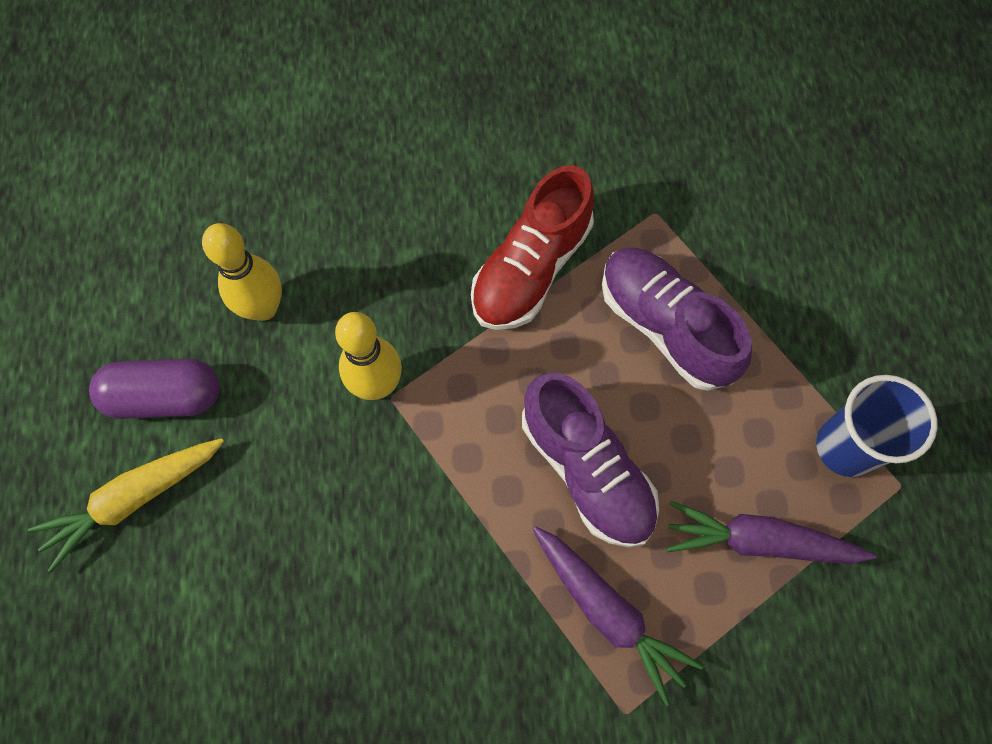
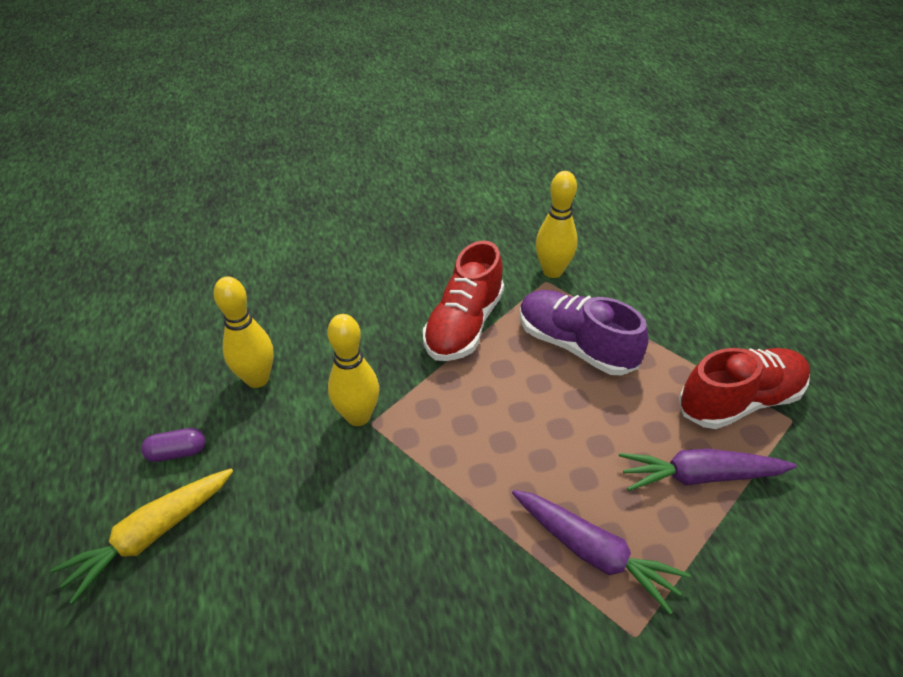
camera: 10 degrees left, 25 degrees down
(165, 397) = (177, 452): purple capsule -> purple capsule, size x0.57
(587, 469) = (543, 448): purple shoe -> none
(669, 197) = (552, 271): none -> yellow bowling pin
(845, 447) = (739, 401): blue cup -> red shoe

